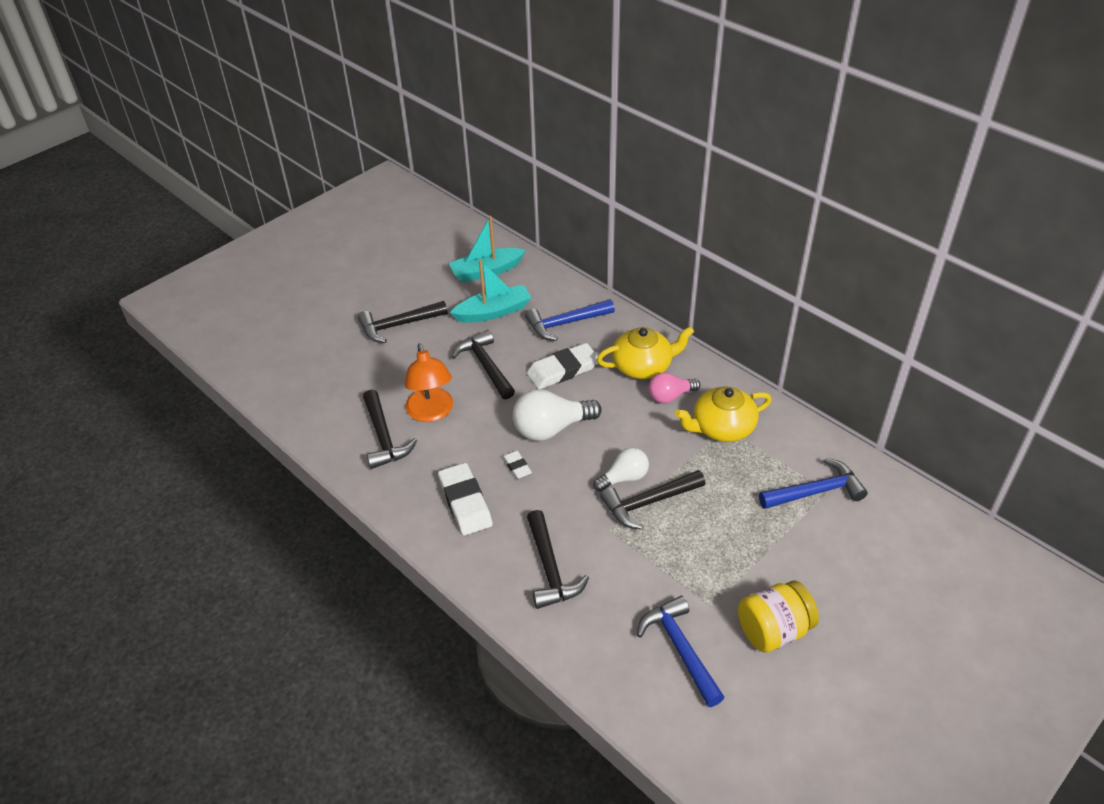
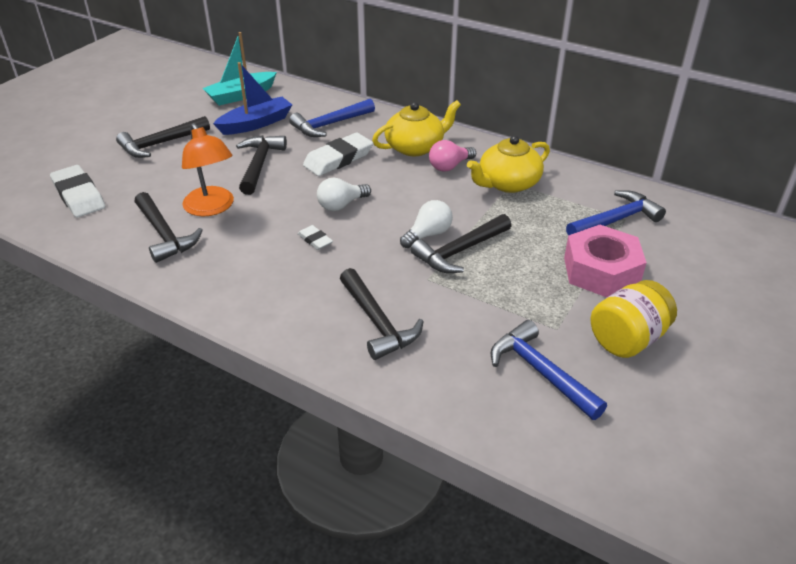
camera: 15 degrees left, 5 degrees down
(465, 502) = (268, 278): white eraser -> white eraser (78, 195)
(485, 366) = (259, 164): black hammer -> black hammer turned 45 degrees clockwise
(493, 312) = (256, 124): turquoise boat -> blue boat
(551, 428) = (341, 205): white light bulb -> white light bulb, size x0.63
(777, 550) = (601, 271): none -> pink nut

